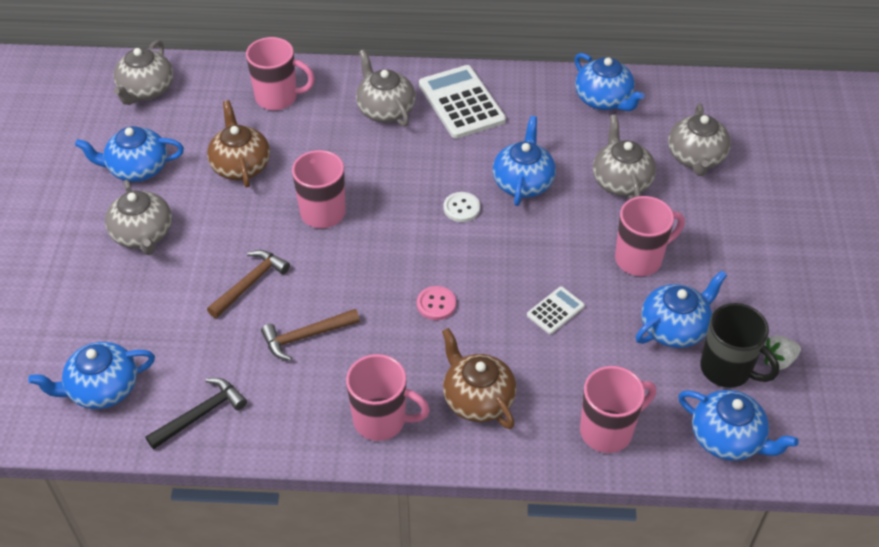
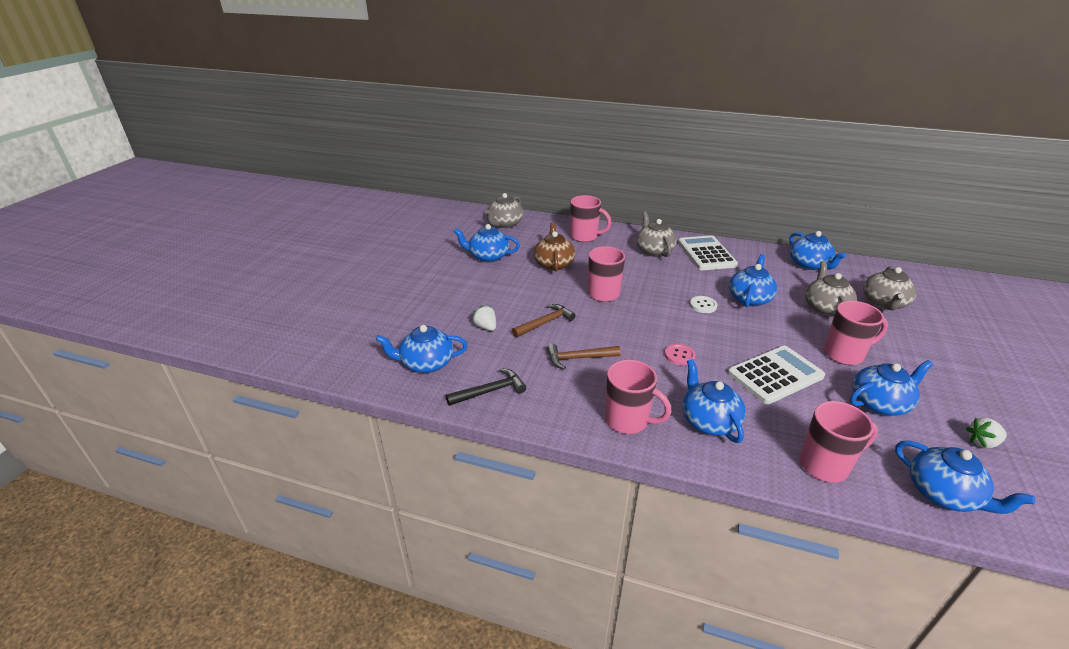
camera: 15 degrees right, 15 degrees down
(143, 235) = (481, 287): grey teapot -> none
(168, 308) = (486, 327): none -> white strawberry
(477, 399) = (708, 421): brown teapot -> blue teapot
(555, 311) = (775, 375): white calculator -> white calculator, size x2.00
(727, 369) = (933, 440): black mug -> none

